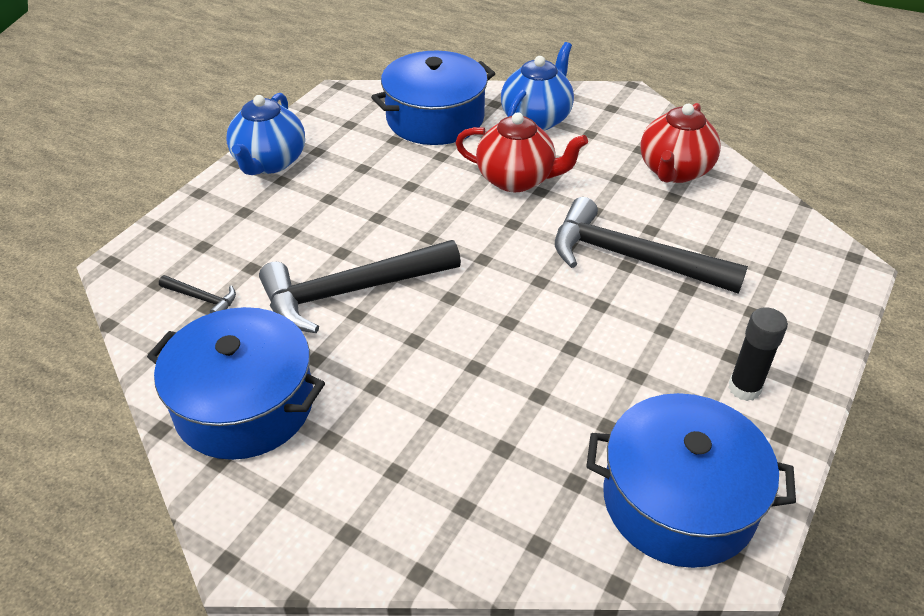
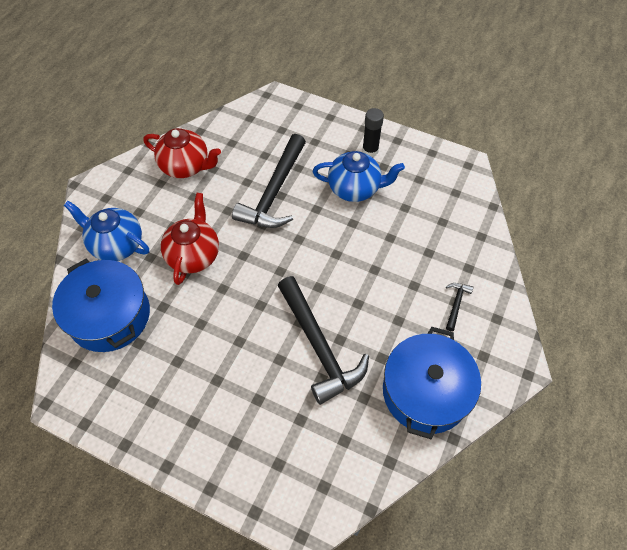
camera: 95 degrees left, 15 degrees up
(202, 298) = (336, 446): black hammer -> black hammer (456, 304)
(269, 162) = (167, 438): blue teapot -> blue teapot (355, 188)
(678, 500) = (443, 181): blue pot -> none

